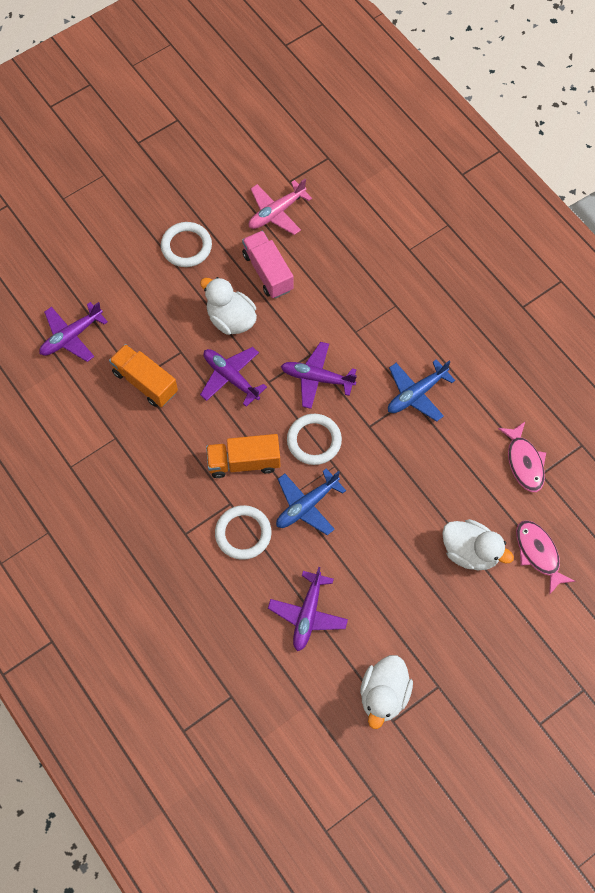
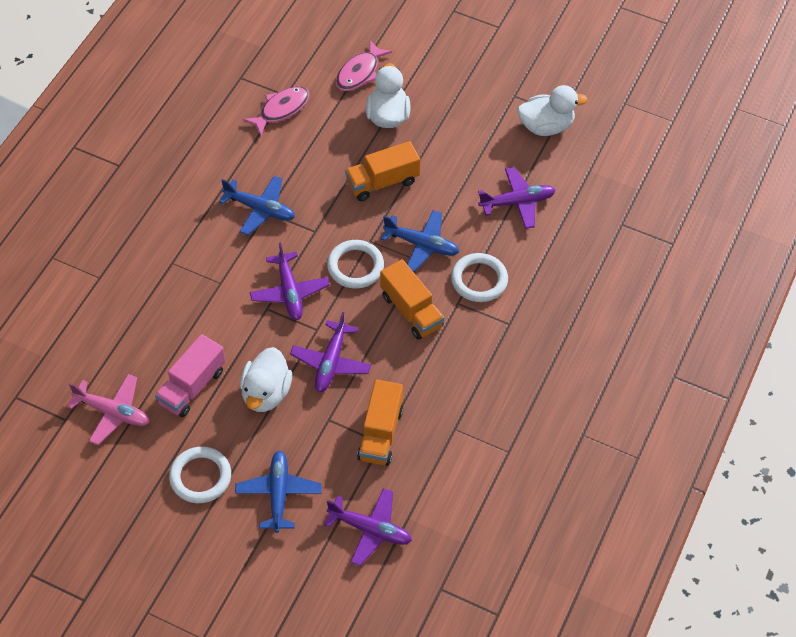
camera: 120 degrees left, 10 degrees down
(140, 290) = (278, 494): none -> blue plane
(394, 507) = (382, 182): none -> orange truck

